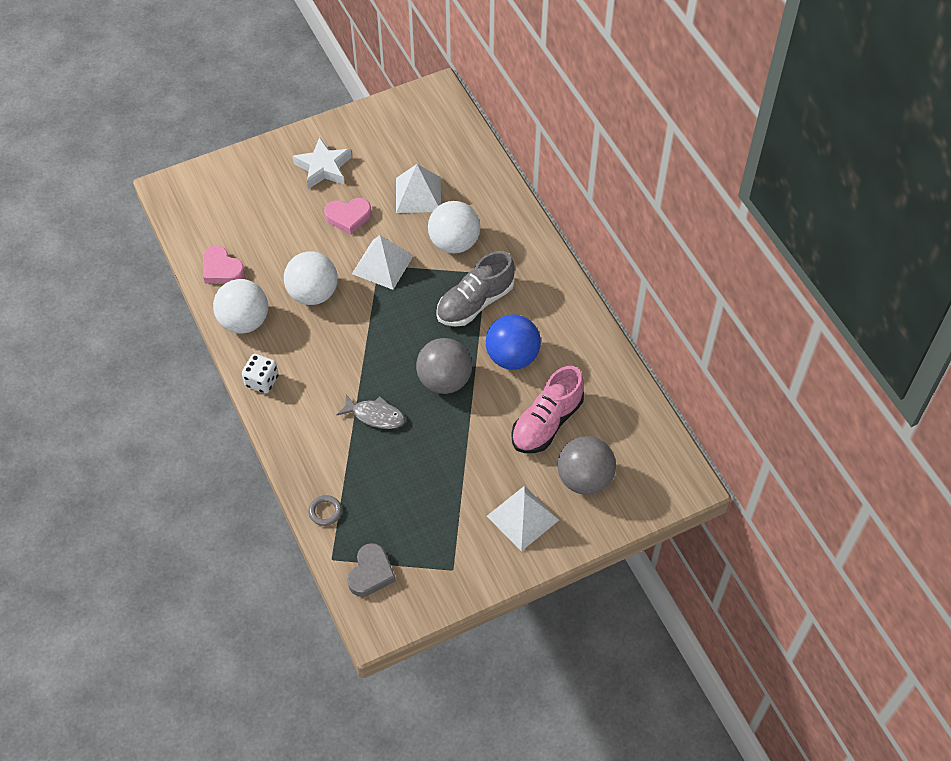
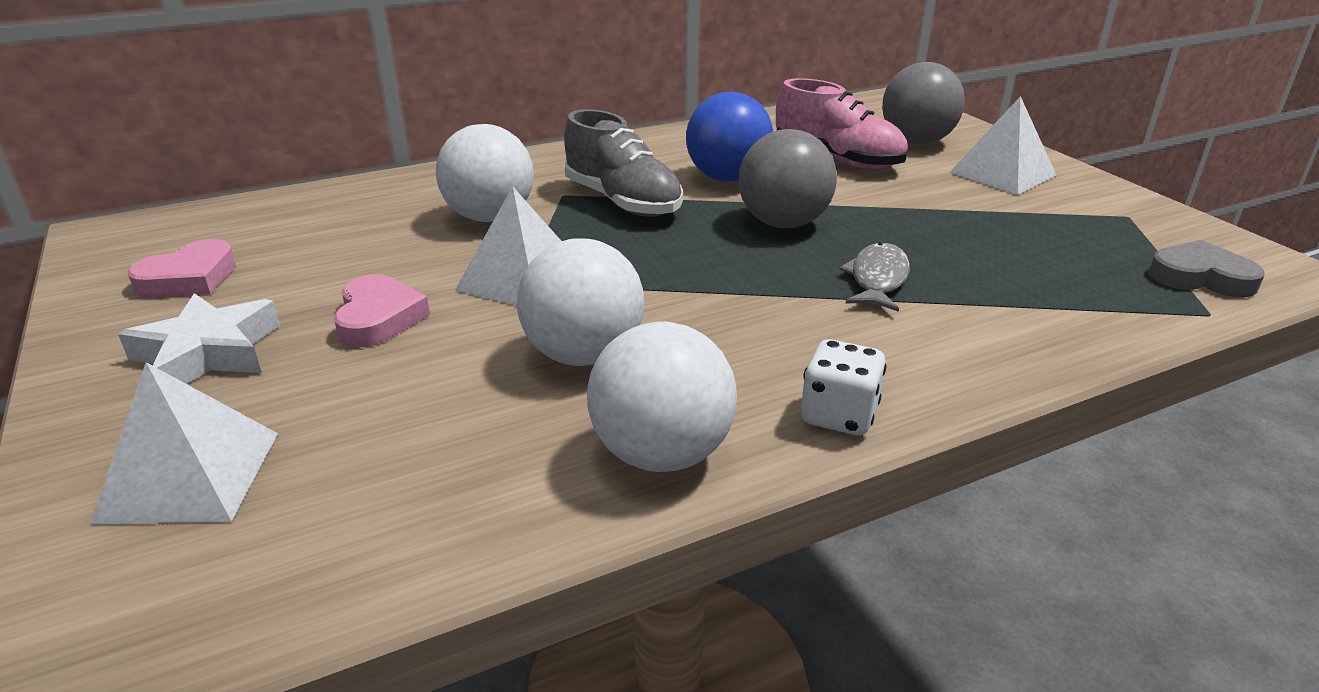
camera: 90 degrees left, 25 degrees down
(222, 269) = (476, 507): pink heart -> pink heart (189, 278)
(325, 512) = (1118, 323): grey ring -> none
(418, 194) = (359, 247): white pyramid -> white pyramid (190, 476)

